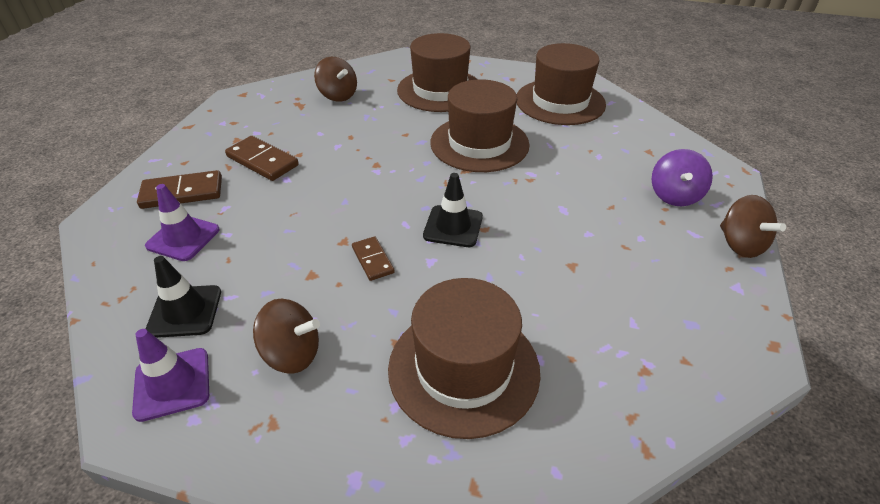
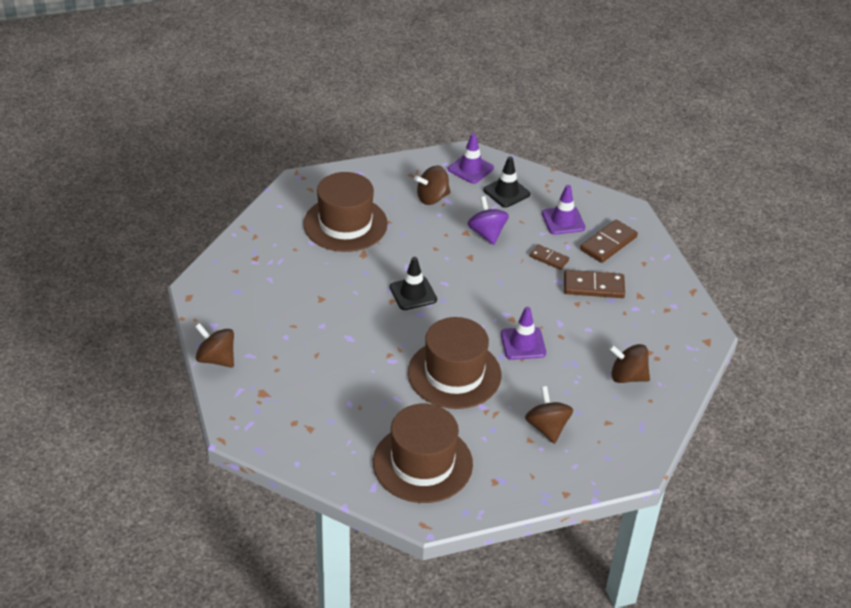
camera: 145 degrees right, 0 degrees up
(372, 260) = (441, 253): brown domino -> brown domino (549, 258)
(391, 143) = (523, 343): none -> purple traffic cone
(440, 90) = (547, 427): brown hat -> brown spinning top
(674, 196) = (273, 385): purple spinning top -> purple spinning top (487, 233)

